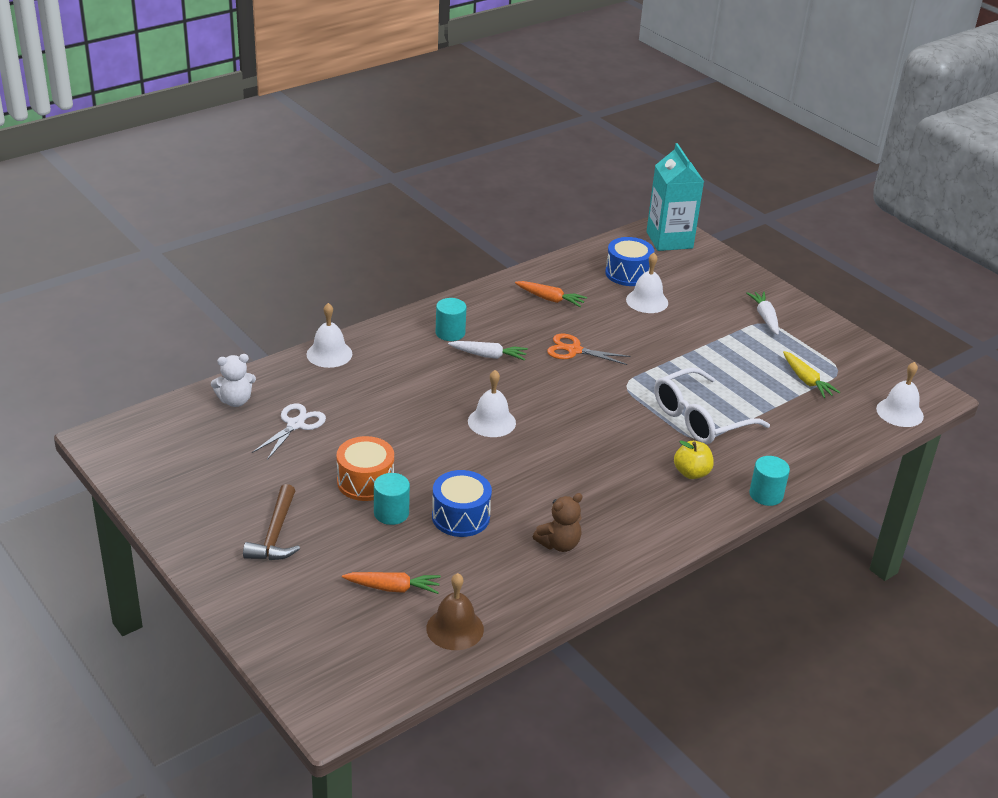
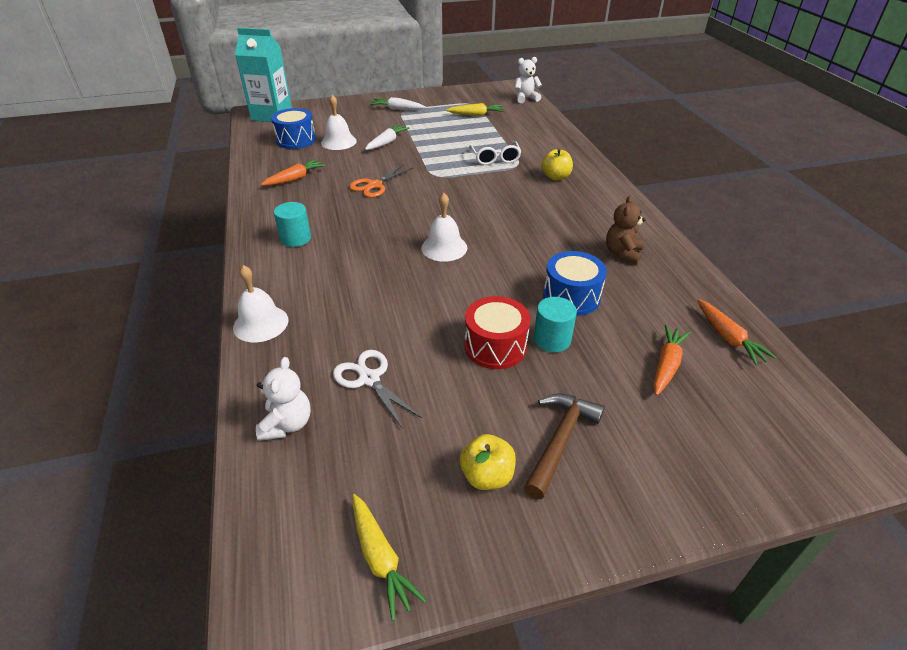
camera: 65 degrees left, 5 degrees up
(148, 471) = (380, 558): none -> yellow carrot
(227, 503) = (487, 476): none -> yellow apple
(275, 534) = (560, 440): brown hammer -> brown hammer turned 90 degrees counterclockwise
(365, 482) = (495, 346): orange drum -> red drum
(455, 628) = (728, 337): brown bell -> orange carrot
(488, 356) = (348, 227): white carrot -> white carrot (386, 142)
(559, 544) = (622, 253): brown teddy bear -> brown teddy bear turned 150 degrees counterclockwise
(699, 419) = (495, 159): white glasses -> white glasses, size x0.61
(766, 495) = (590, 158): turquoise cylinder -> none
(899, 412) = (525, 98): white bell -> white teddy bear

